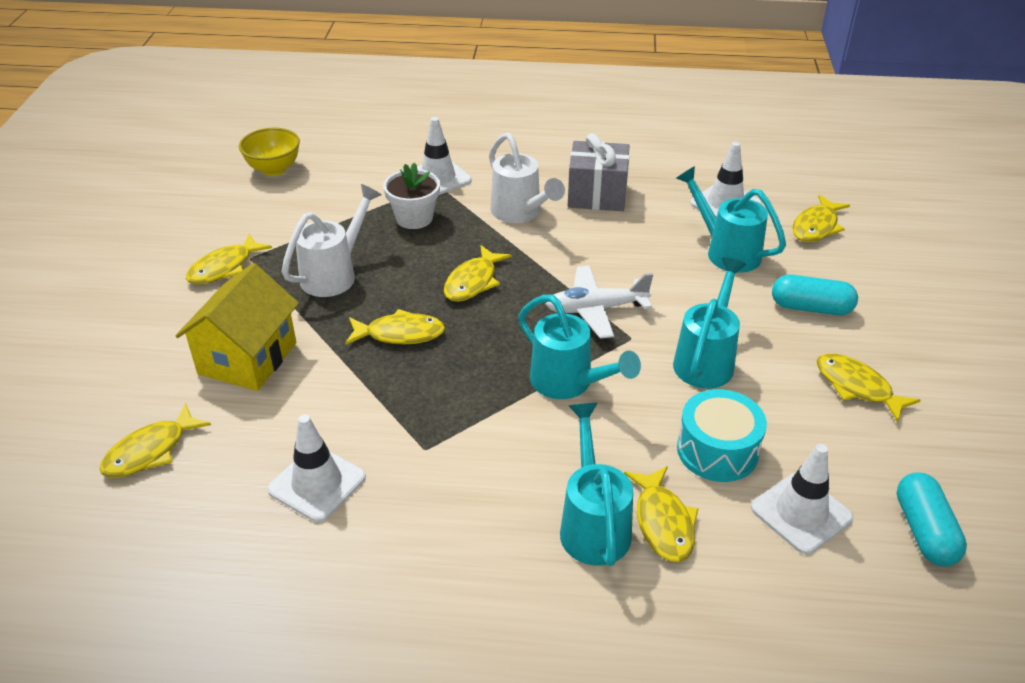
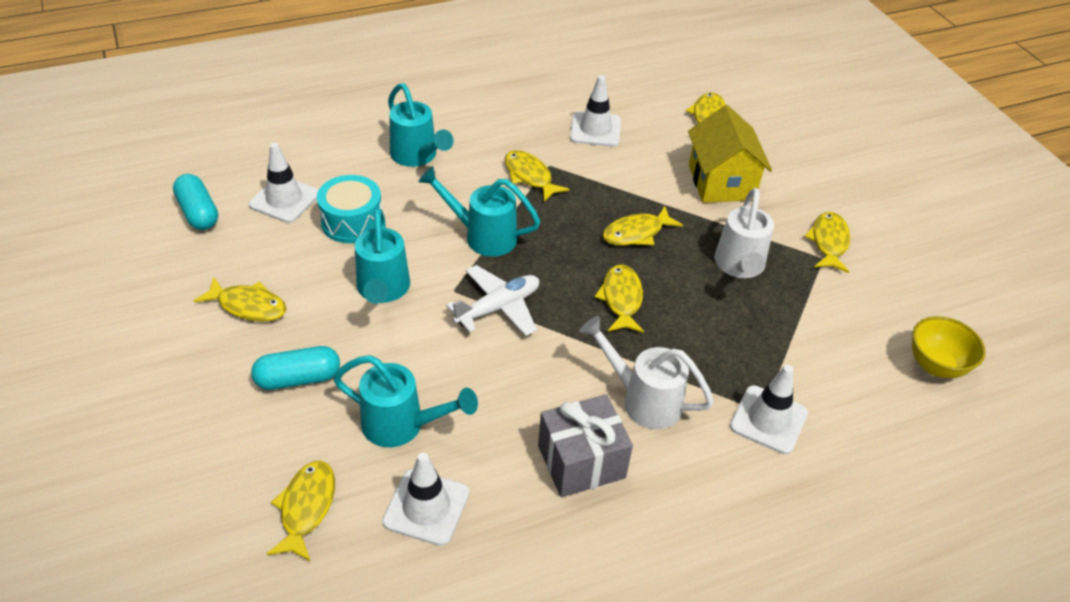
camera: 150 degrees right, 5 degrees up
(414, 218) = (737, 353): white flower pot -> none
(663, 522) = (374, 169): yellow fish -> yellow fish (530, 176)

